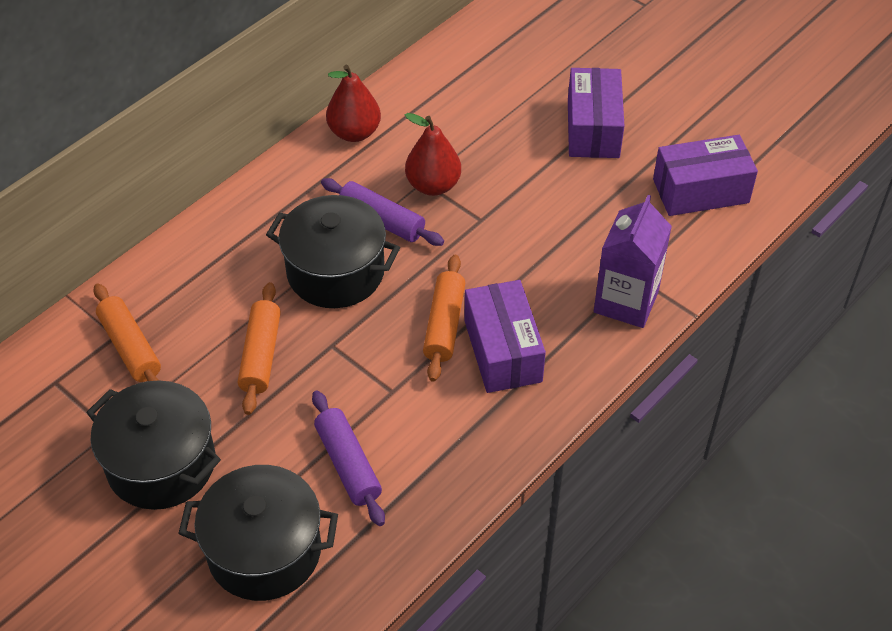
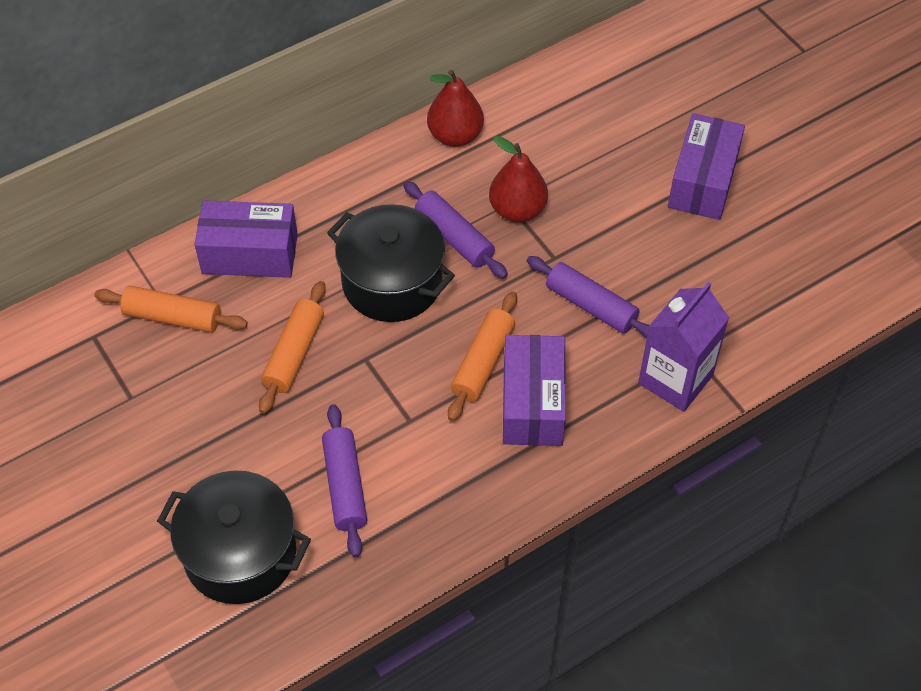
camera: 15 degrees right, 5 degrees up
(130, 347) = (173, 317): orange rolling pin -> orange rolling pin turned 60 degrees counterclockwise
(161, 464) = (169, 443): black pot -> none
(528, 254) = (591, 305): none -> purple rolling pin
(700, 191) = (794, 275): purple box -> purple box (250, 254)

